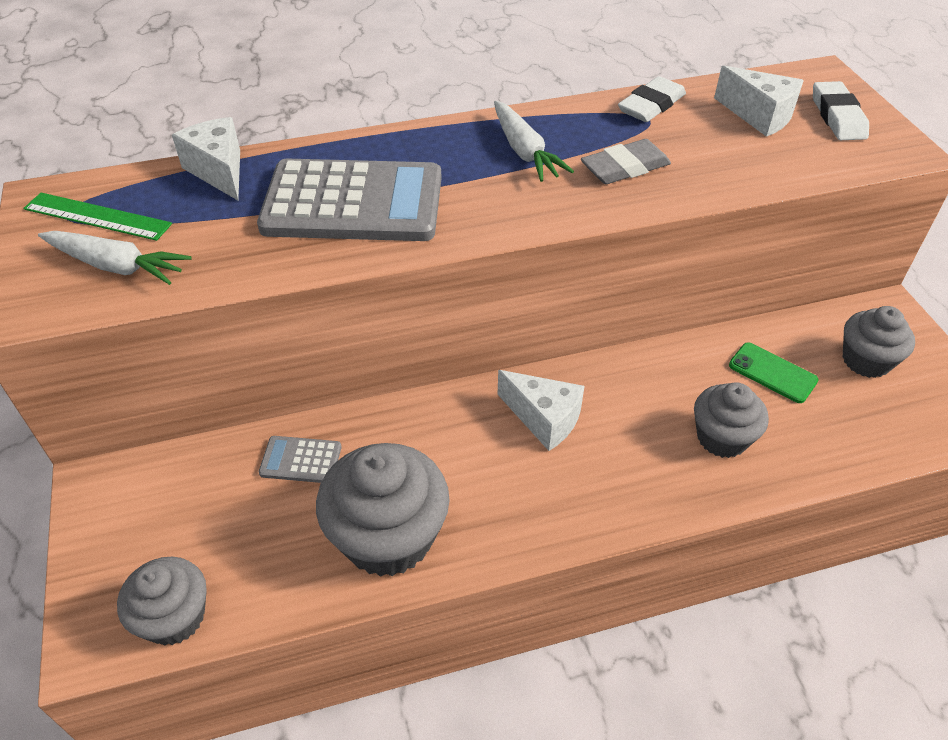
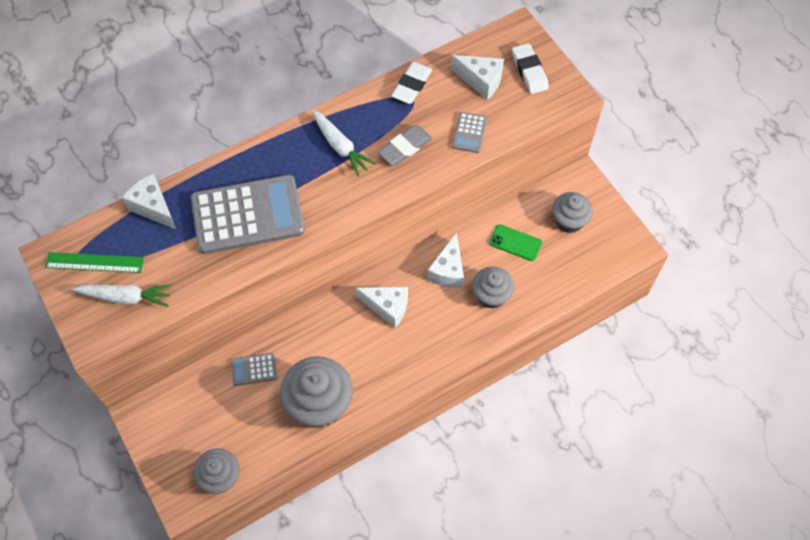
camera: 15 degrees left, 15 degrees up
(654, 388) = (448, 271): none -> white cheese
(732, 167) = (469, 133): none -> grey calculator

